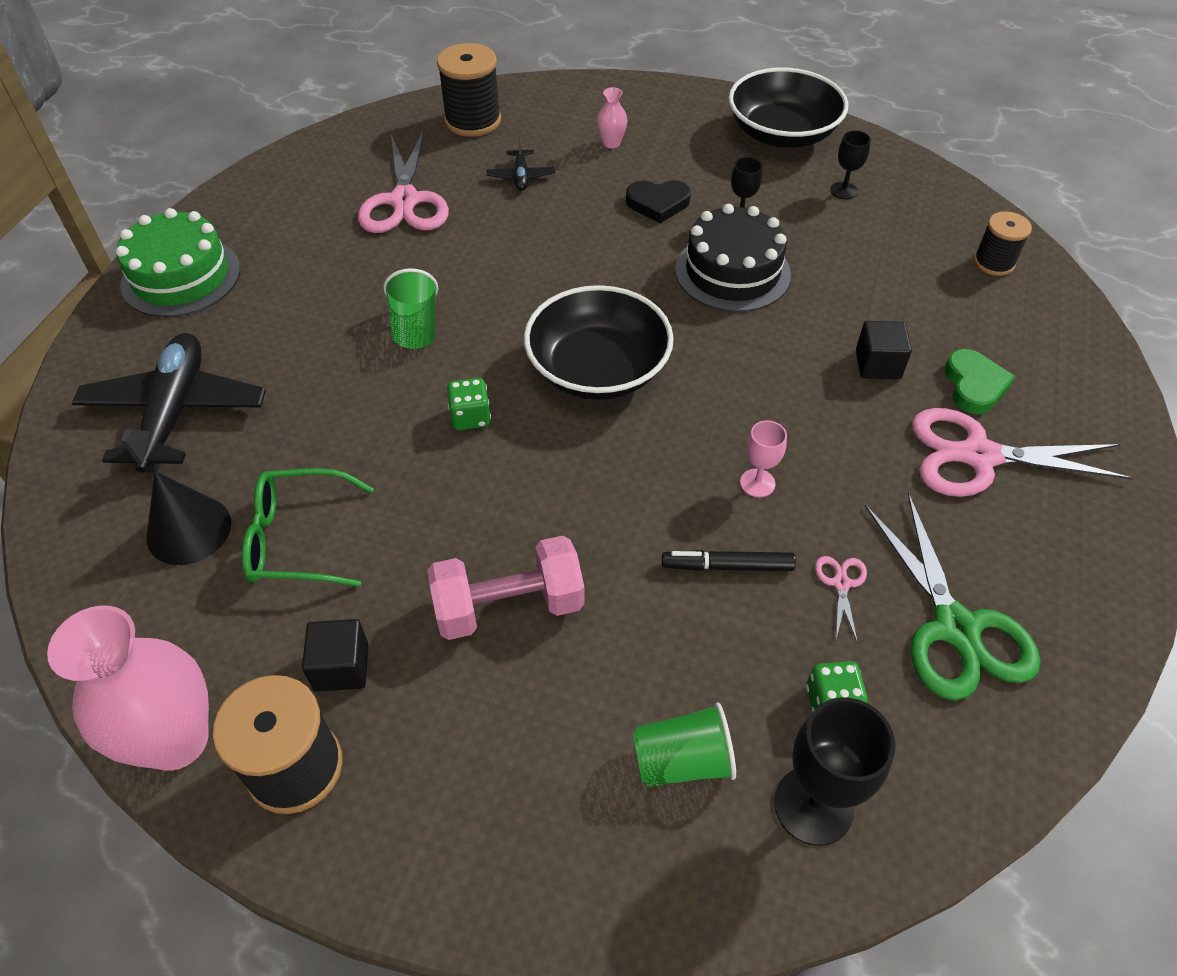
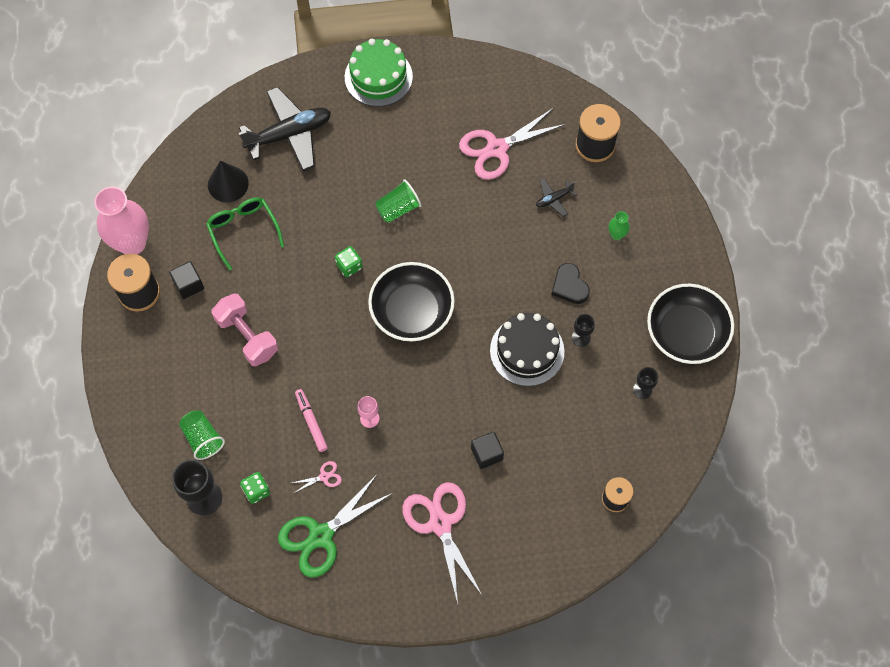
camera: 65 degrees right, 15 degrees up
(611, 143) = (616, 235): pink vase -> green vase
(727, 566) = (311, 422): black marker -> pink marker
(974, 385) = (495, 510): green heart -> none

